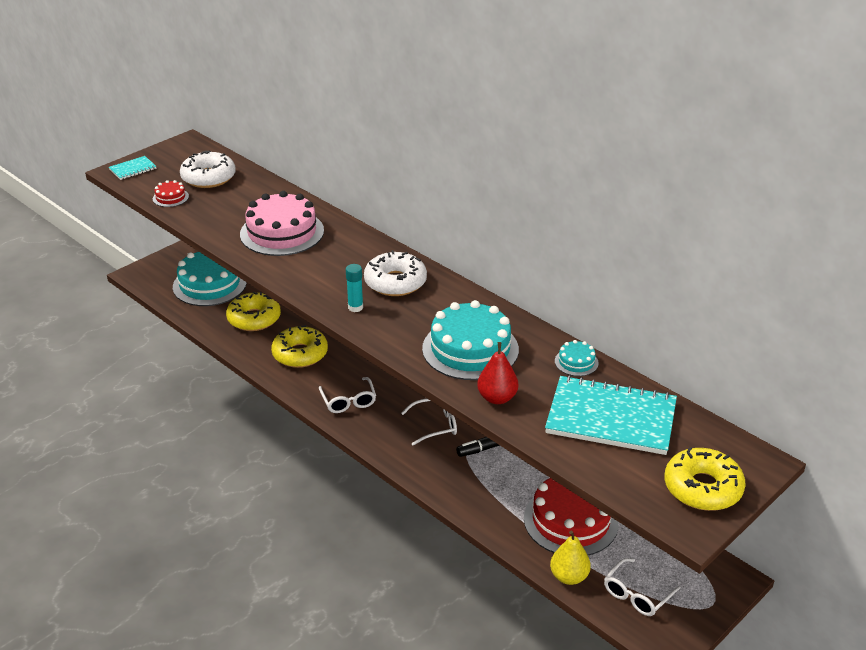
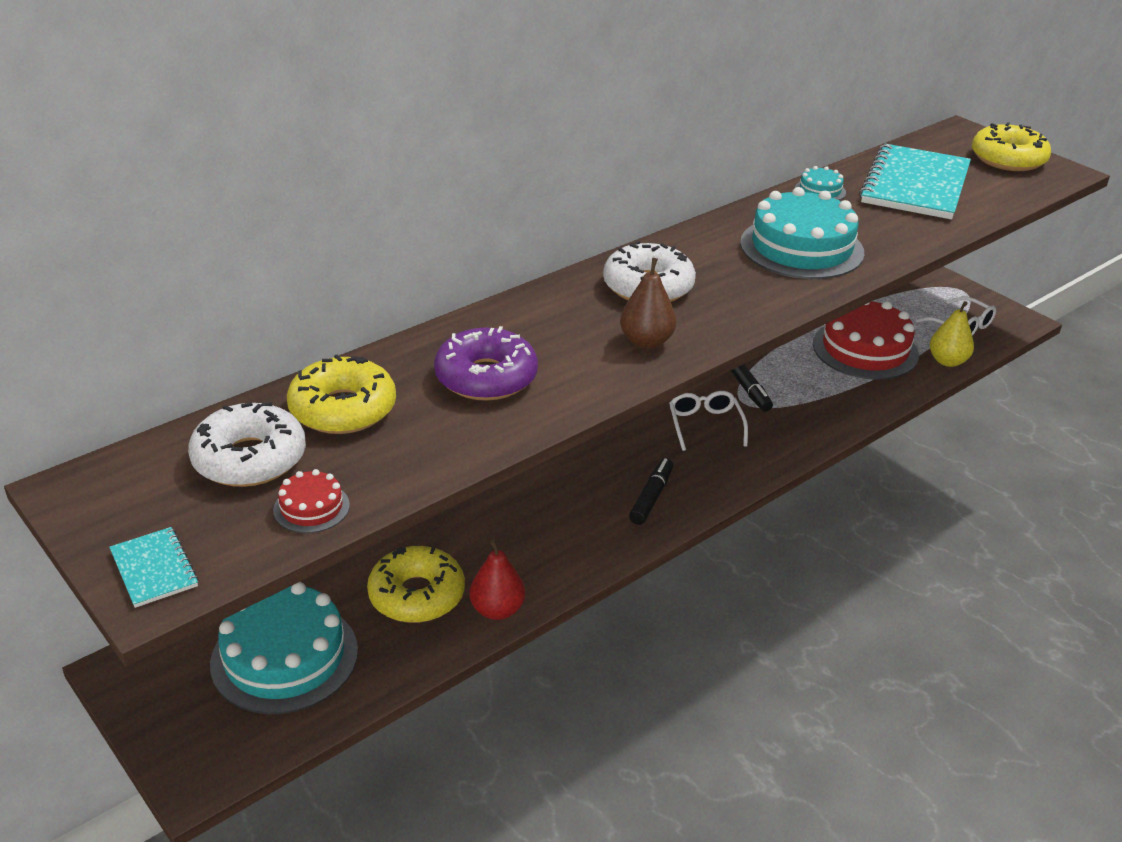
camera: 85 degrees left, 0 degrees up
(282, 232) = (486, 377): pink cake -> purple donut
(300, 354) = (529, 542): yellow donut -> yellow donut (343, 409)
(326, 284) = (646, 342): none -> brown pear
(348, 401) = (651, 497): white glasses -> black marker
(355, 307) = (710, 321): turquoise glue stick -> none
(497, 398) = (895, 240): red pear -> red pear (497, 610)

